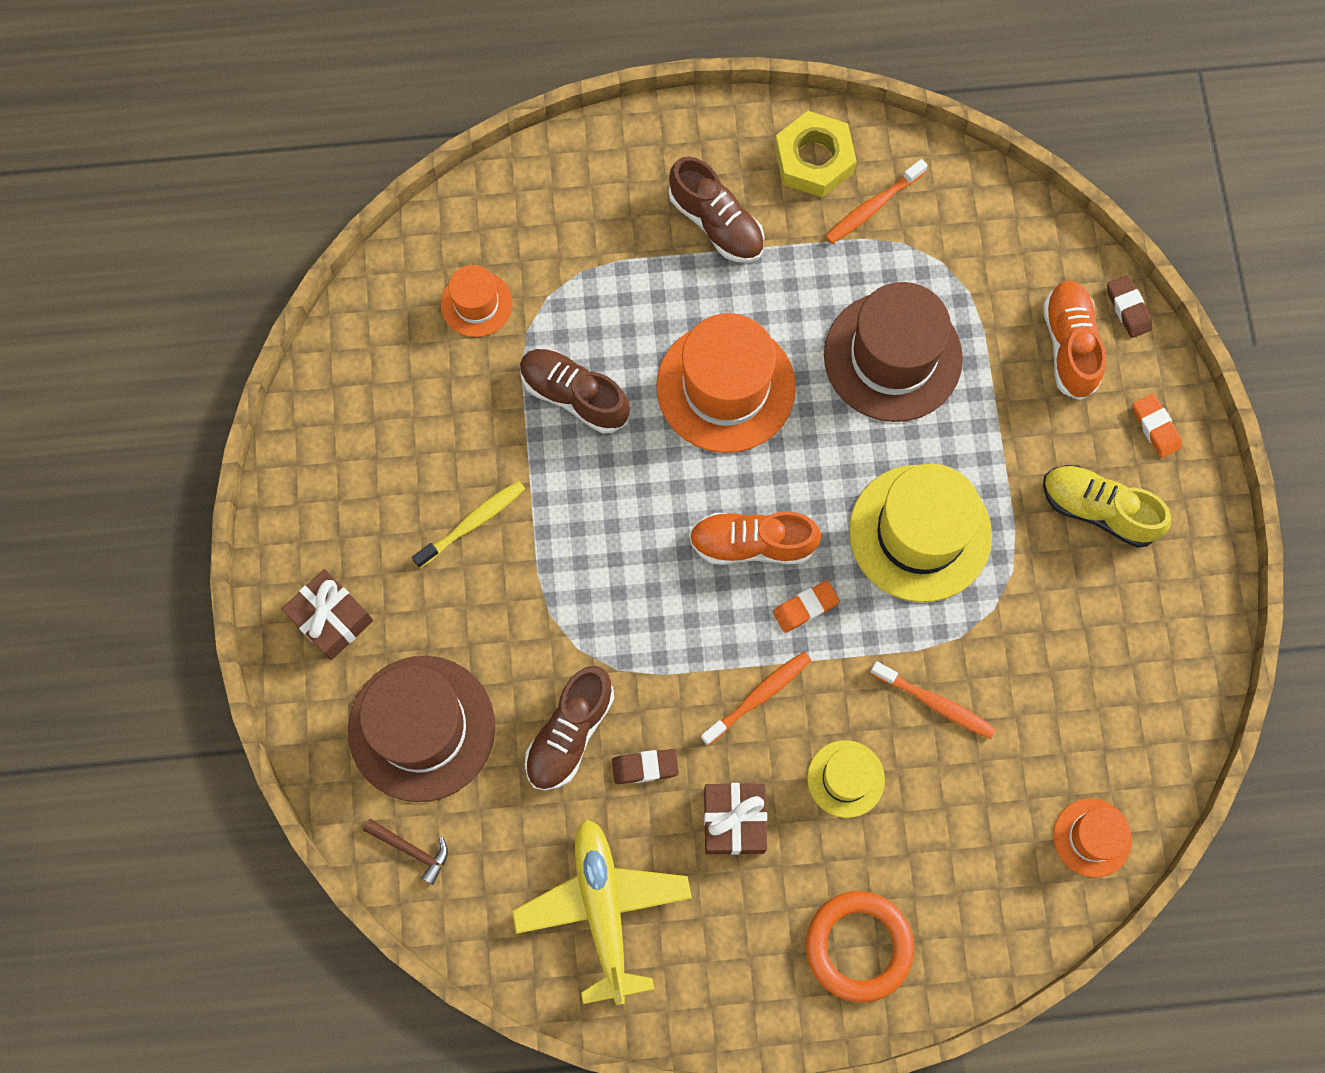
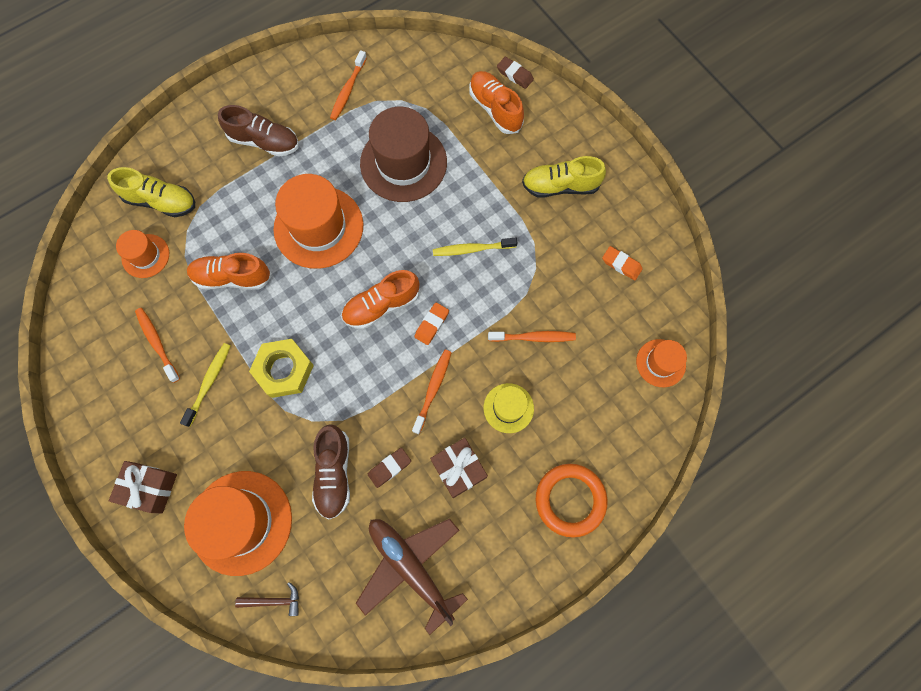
camera: 30 degrees left, 0 degrees up
(422, 728) = (241, 522): brown hat -> orange hat
(433, 433) = (157, 343): none -> orange toothbrush
(534, 237) = (161, 201): none -> yellow shoe
(574, 395) = (232, 277): brown shoe -> orange shoe
(603, 908) = (410, 566): yellow plane -> brown plane
(814, 160) = (301, 81): yellow nut -> yellow nut (284, 370)
(920, 533) = (472, 249): yellow hat -> yellow toothbrush
(1155, 427) = (565, 128): orange eraser -> orange eraser (621, 264)

